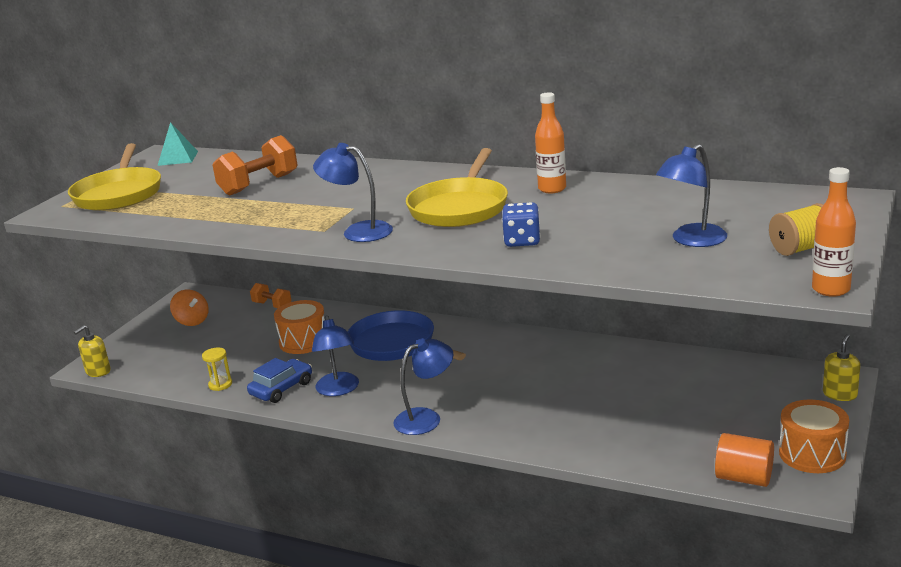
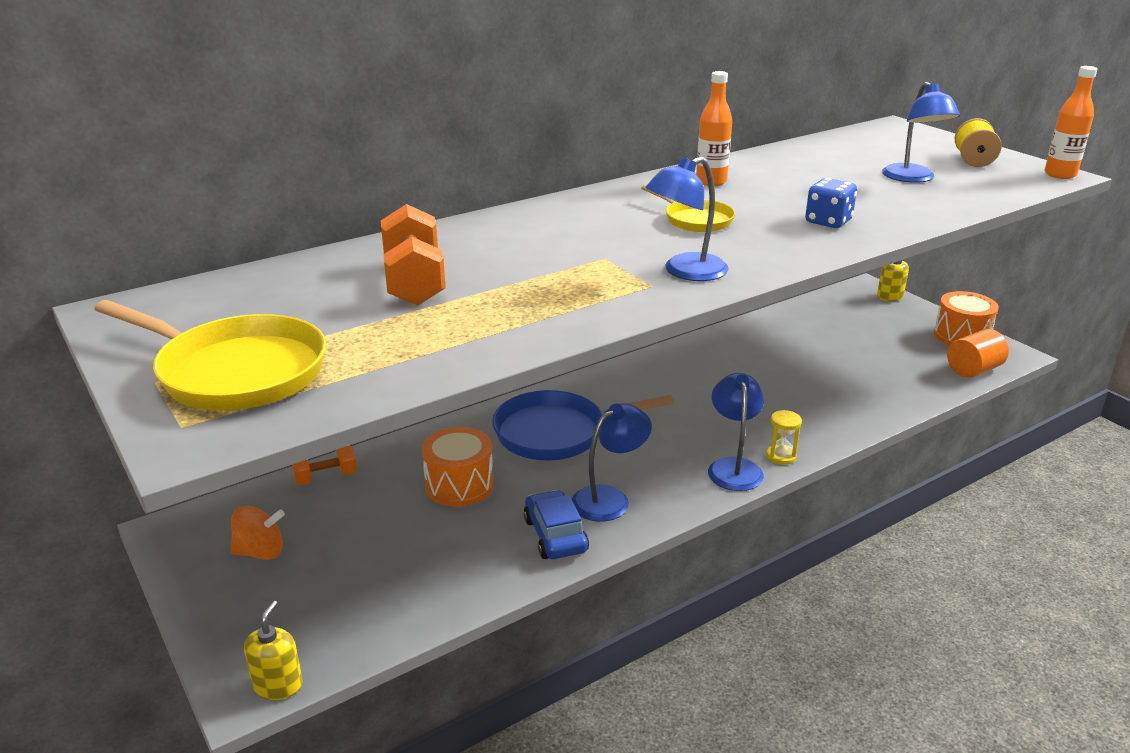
camera: 60 degrees left, 5 degrees up
(98, 371) = (278, 685): yellow soap dispenser -> yellow soap dispenser turned 150 degrees counterclockwise
(178, 158) = (171, 304): turquoise pyramid -> none
(220, 384) = (482, 578): yellow hourglass -> yellow hourglass (781, 456)
(338, 390) = (609, 498): blue lamp -> blue lamp turned 60 degrees counterclockwise
(460, 207) = (695, 220): yellow pan -> yellow pan, size x0.57

